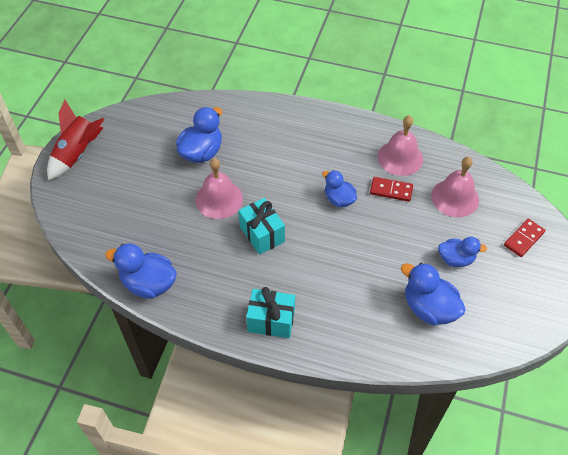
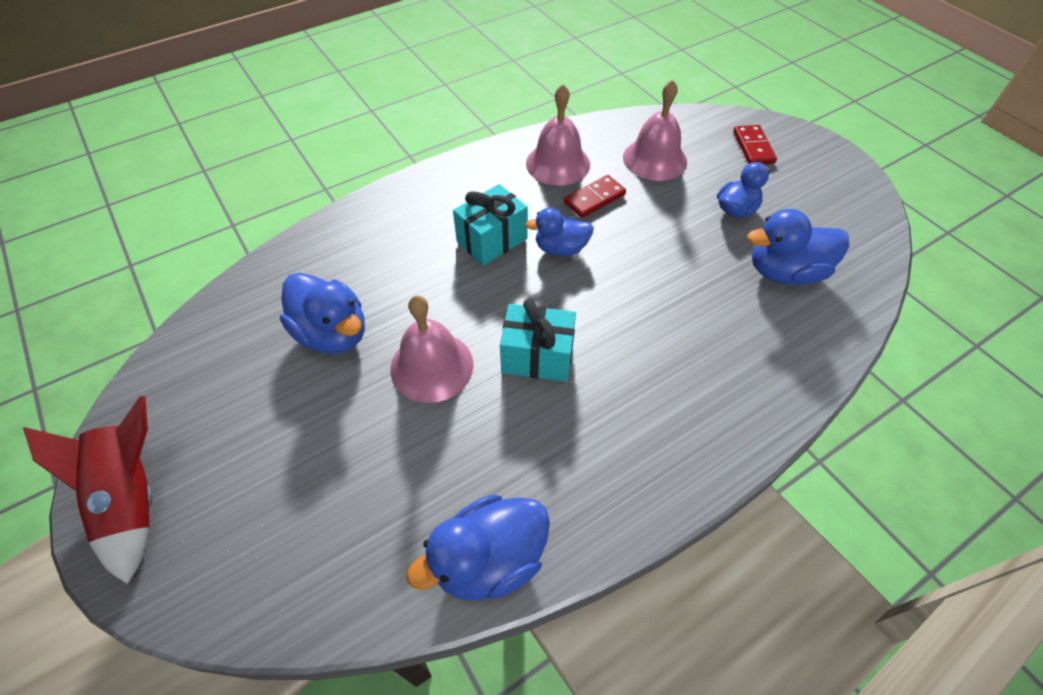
camera: 50 degrees left, 0 degrees up
(202, 152) = (333, 333): blue duck -> blue duck turned 150 degrees clockwise
(271, 321) = (685, 439): turquoise gift -> turquoise gift (492, 240)

